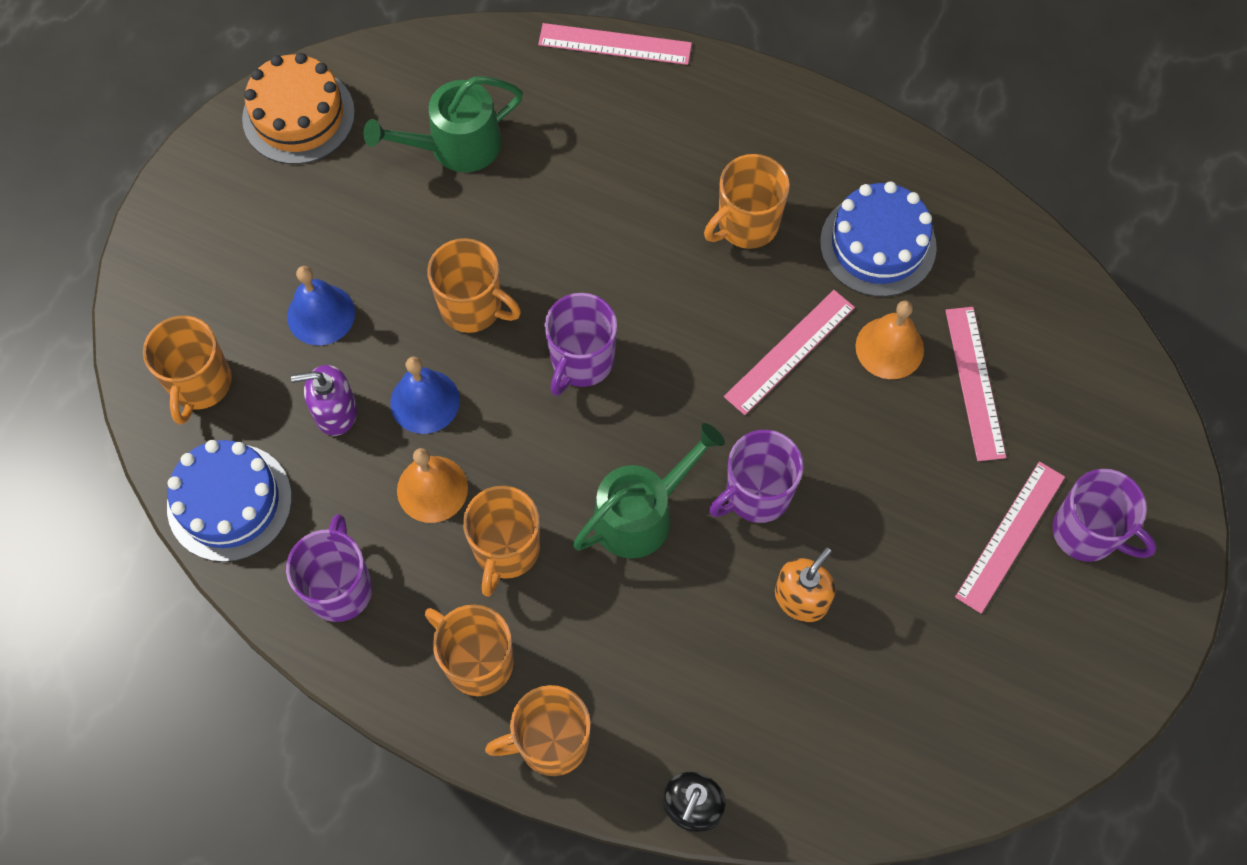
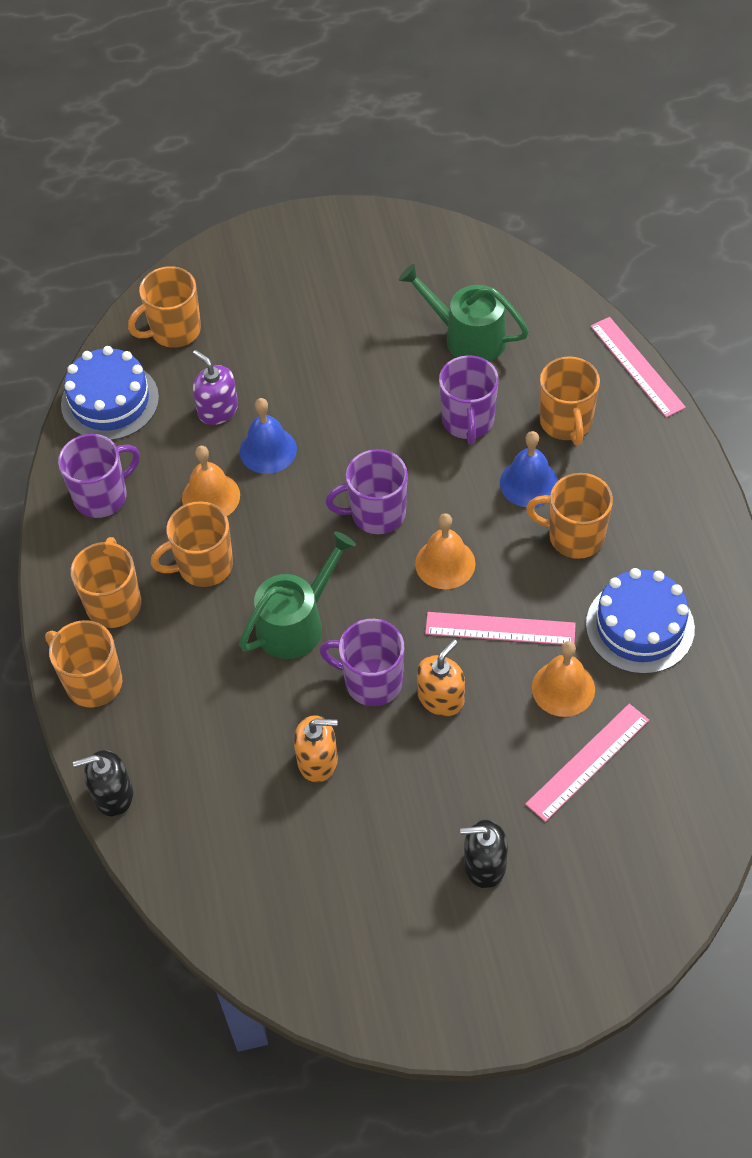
camera: 55 degrees right, 10 degrees down
(298, 116) = (405, 244): orange cake -> none
(321, 314) = (277, 355): blue bell -> blue bell (529, 483)
(473, 307) = (359, 428): orange mug -> orange mug (566, 422)
(641, 514) = (296, 623): green watering can -> green watering can turned 60 degrees counterclockwise
(684, 345) = (445, 563): none -> orange bell
(820, 450) = (441, 698): none -> orange soap dispenser
(1010, 536) = (484, 865): pink ruler -> black soap dispenser
(1087, 533) = (534, 916): purple mug -> purple mug (468, 421)

